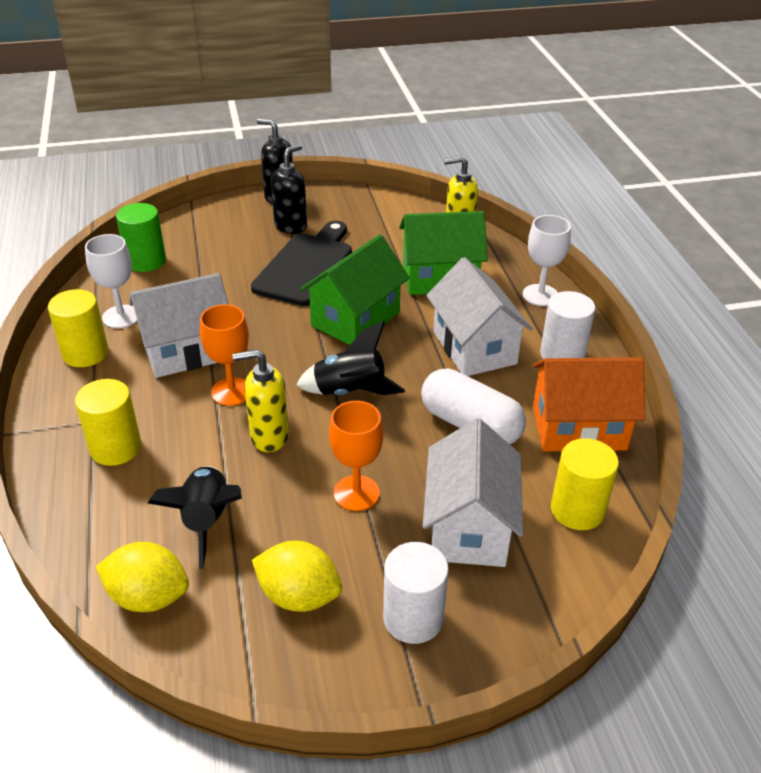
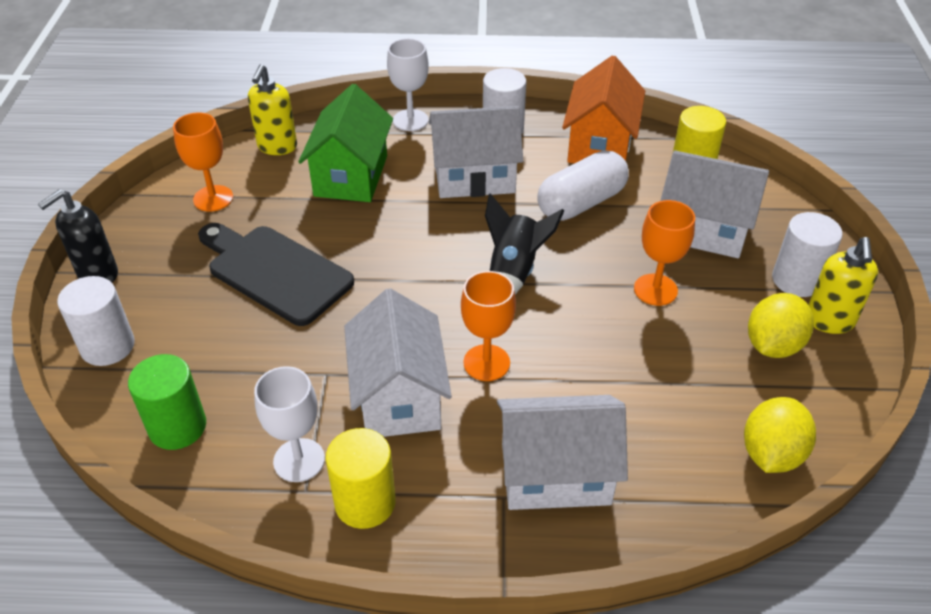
camera: 75 degrees left, 5 degrees up
(115, 448) = (555, 474): yellow cylinder -> white house
(206, 521) = (678, 401): black rocket -> none
(212, 217) = (108, 346): none -> white cylinder
(268, 437) = (567, 341): yellow soap dispenser -> yellow soap dispenser (829, 321)
(291, 226) = (179, 273): black soap dispenser -> none
(355, 319) = (395, 248): green house -> none
(379, 220) = (213, 198): none -> orange goblet

